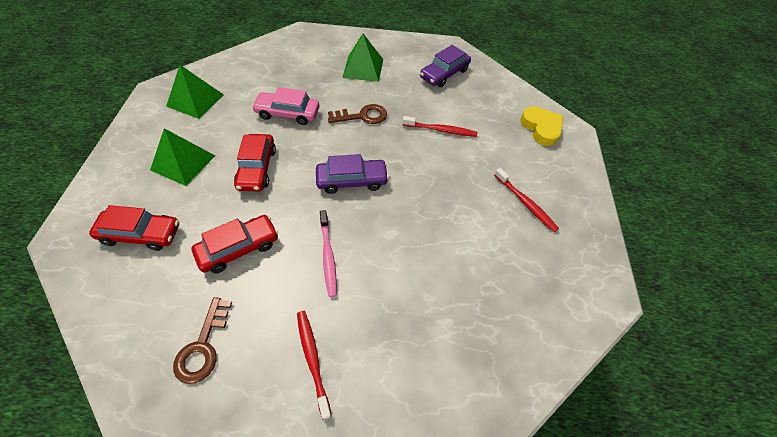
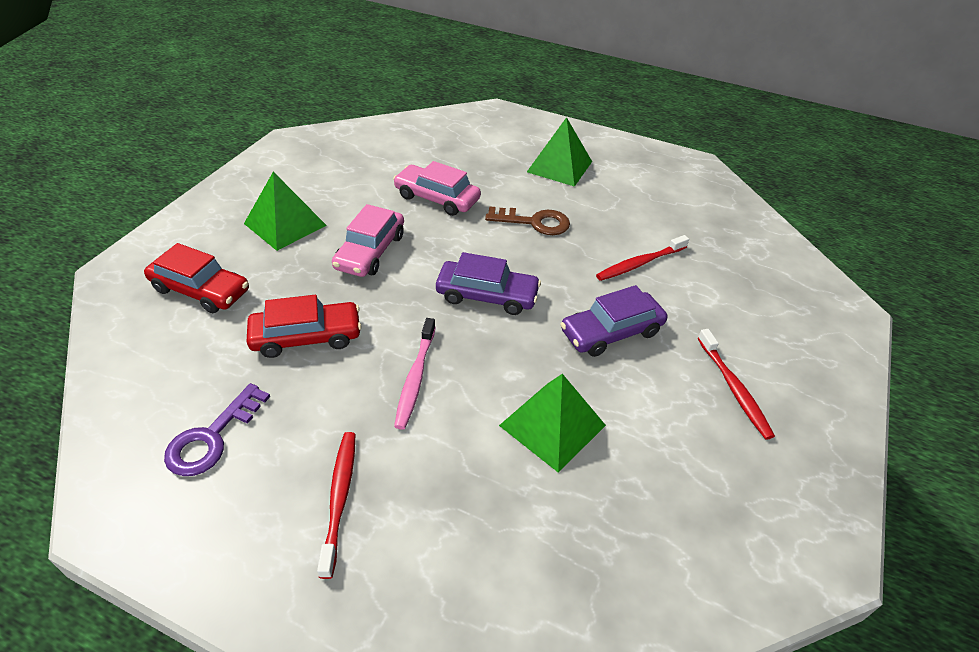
camera: 20 degrees right, 10 degrees down
(195, 100) = (330, 160): green pyramid -> green pyramid (552, 425)
(203, 346) = (212, 437): brown key -> purple key
(257, 168) = (370, 251): red car -> pink car
(441, 130) = (640, 263): red toothbrush -> red toothbrush turned 120 degrees clockwise
(444, 74) = (673, 195): purple car -> purple car (611, 332)
(541, 128) = (798, 296): yellow heart -> none

